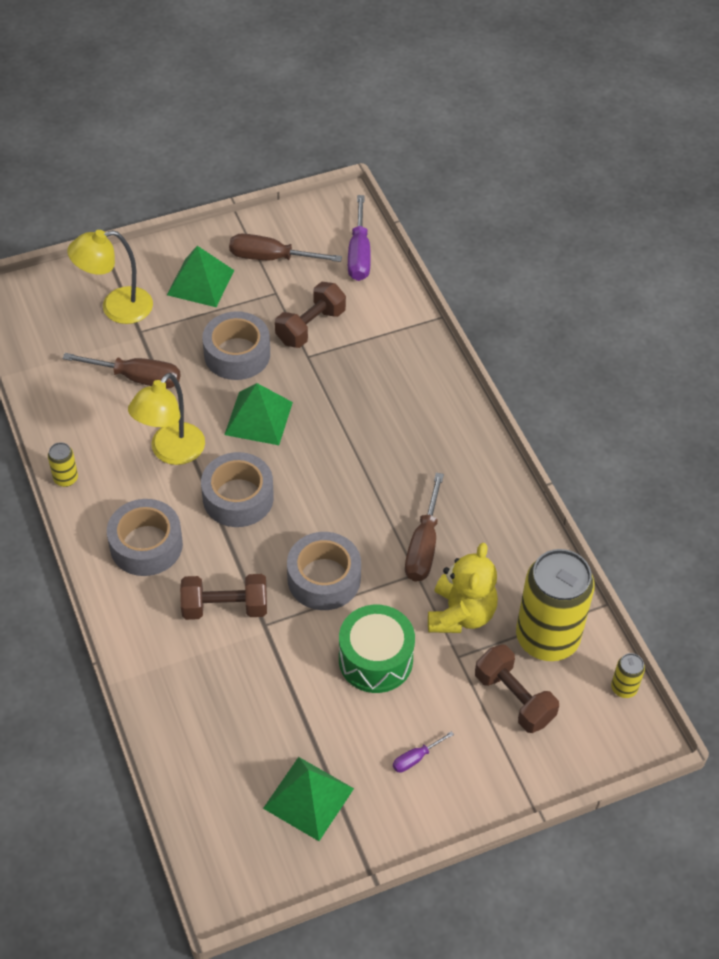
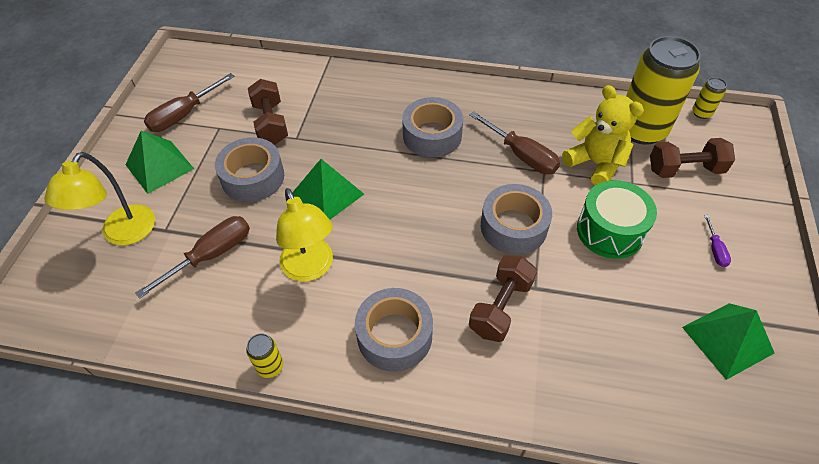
camera: 55 degrees left, 0 degrees up
(238, 497) = (394, 244): grey tape -> grey tape (432, 135)
(359, 254) = (233, 69): purple screwdriver -> none

